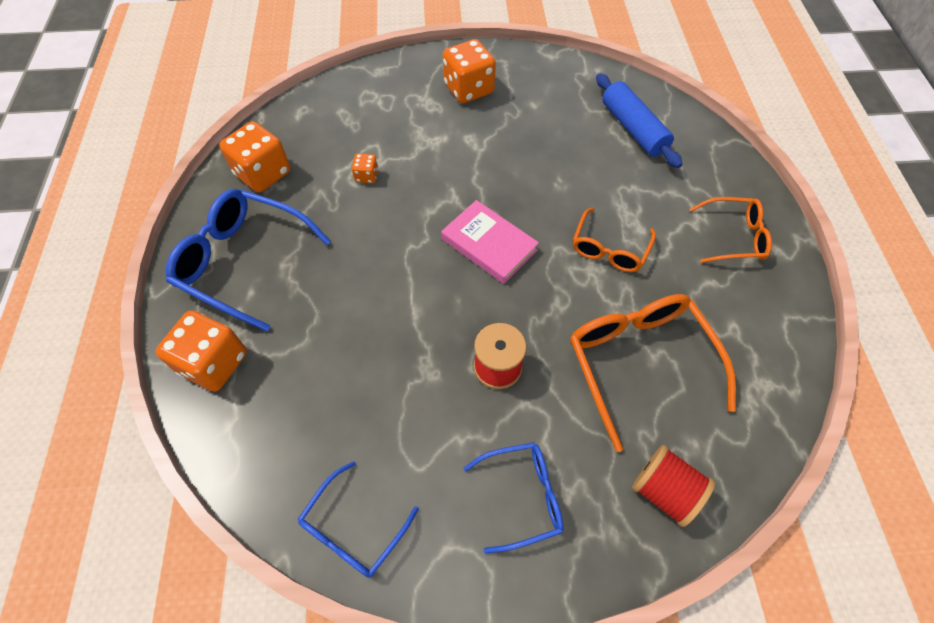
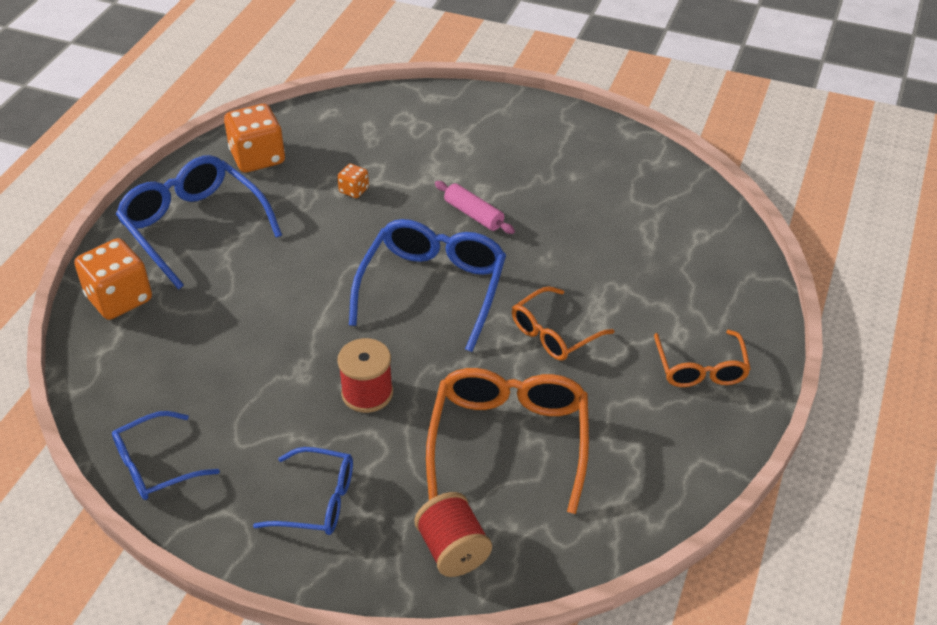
camera: 25 degrees right, 15 degrees down
(468, 89) = (513, 141): orange dice -> none
(479, 164) = (474, 214): none -> pink rolling pin
(489, 244) = (433, 288): pink book -> blue glasses
(633, 129) = (667, 232): blue rolling pin -> none
(733, 237) = (701, 368): orange glasses -> orange glasses turned 60 degrees clockwise

